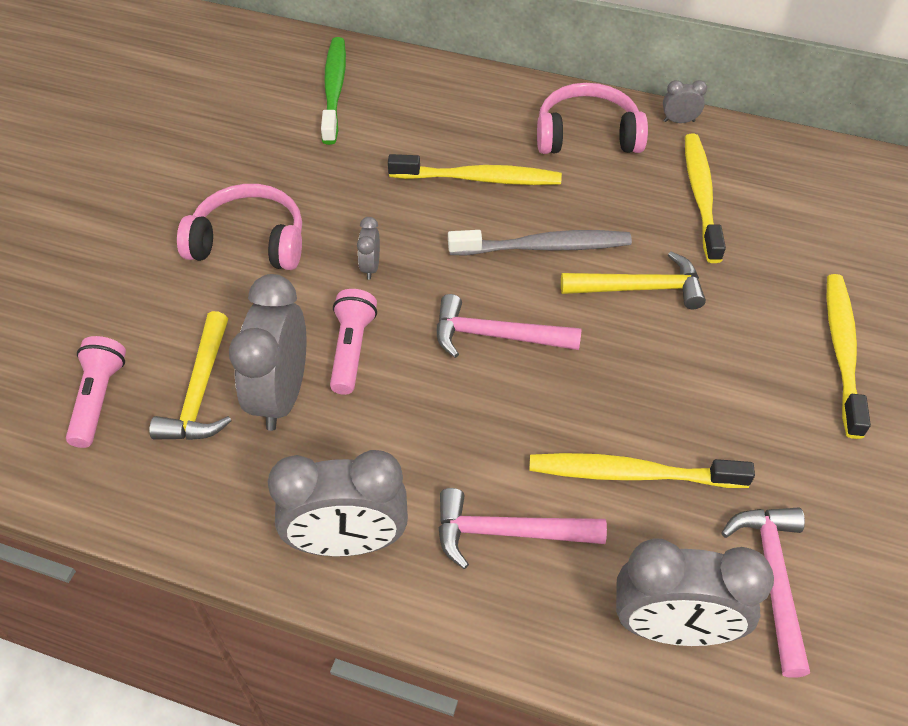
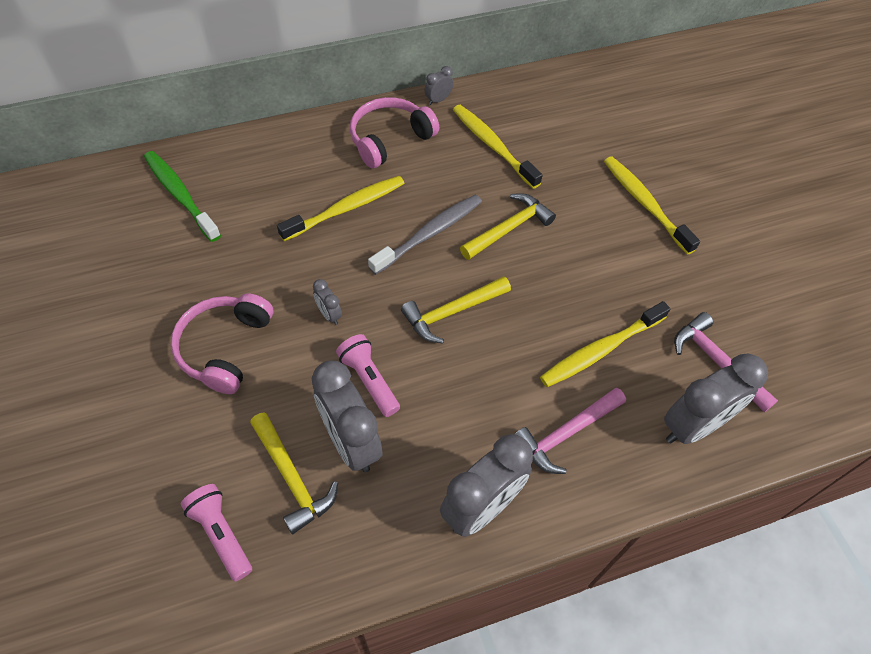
camera: 40 degrees left, 5 degrees up
(249, 241) = (224, 347): pink headphones -> pink headphones turned 45 degrees counterclockwise
(496, 336) = (452, 312): pink hammer -> yellow hammer

